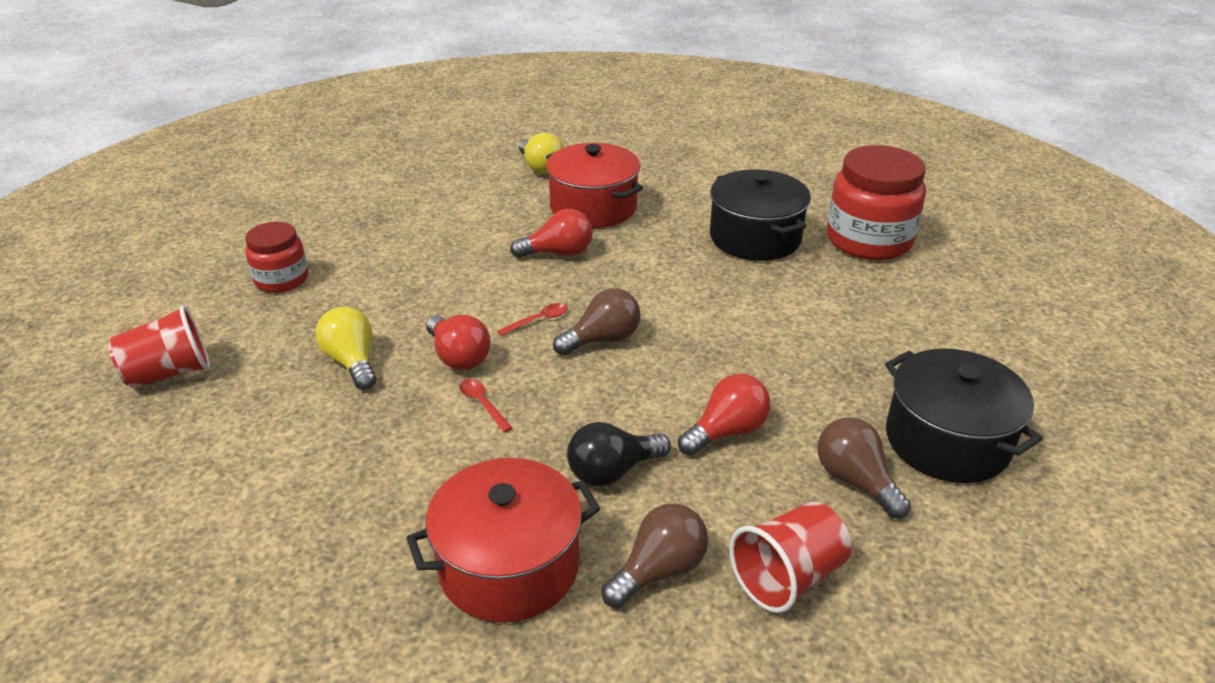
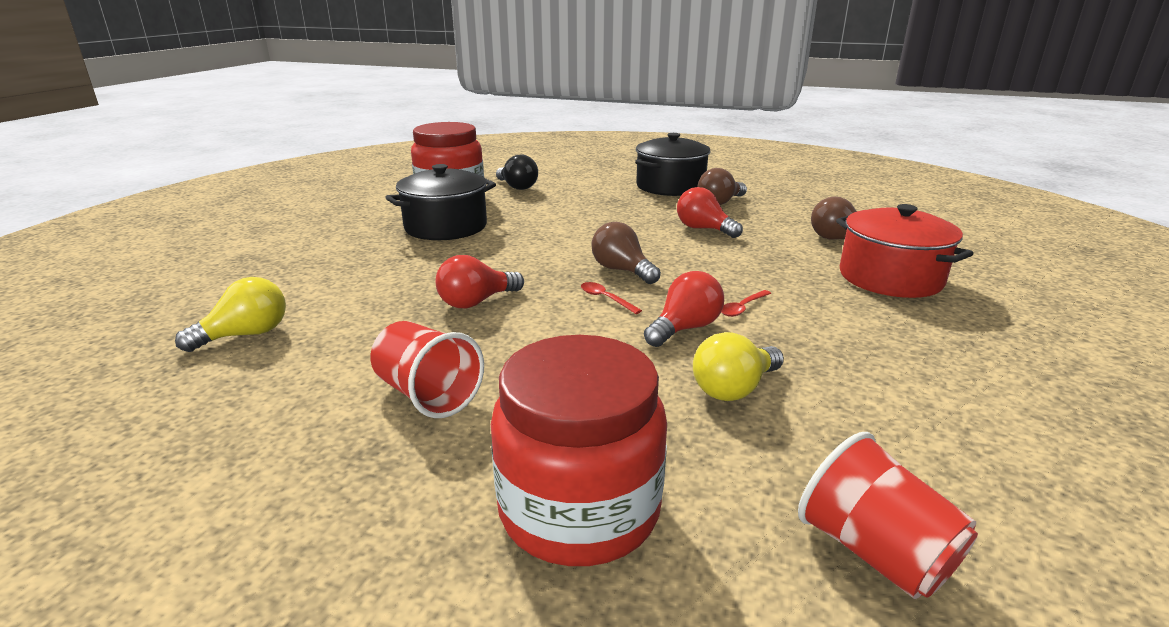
camera: 100 degrees left, 10 degrees down
(282, 279) = (579, 509): red jar -> red jar, size x1.71
(558, 253) = (476, 302): red light bulb -> red light bulb turned 105 degrees counterclockwise
(593, 207) = (374, 293): red pot -> none
(612, 471) = (772, 256): black light bulb -> black light bulb (517, 187)
(788, 577) = (807, 215): red cup -> red cup (428, 395)

